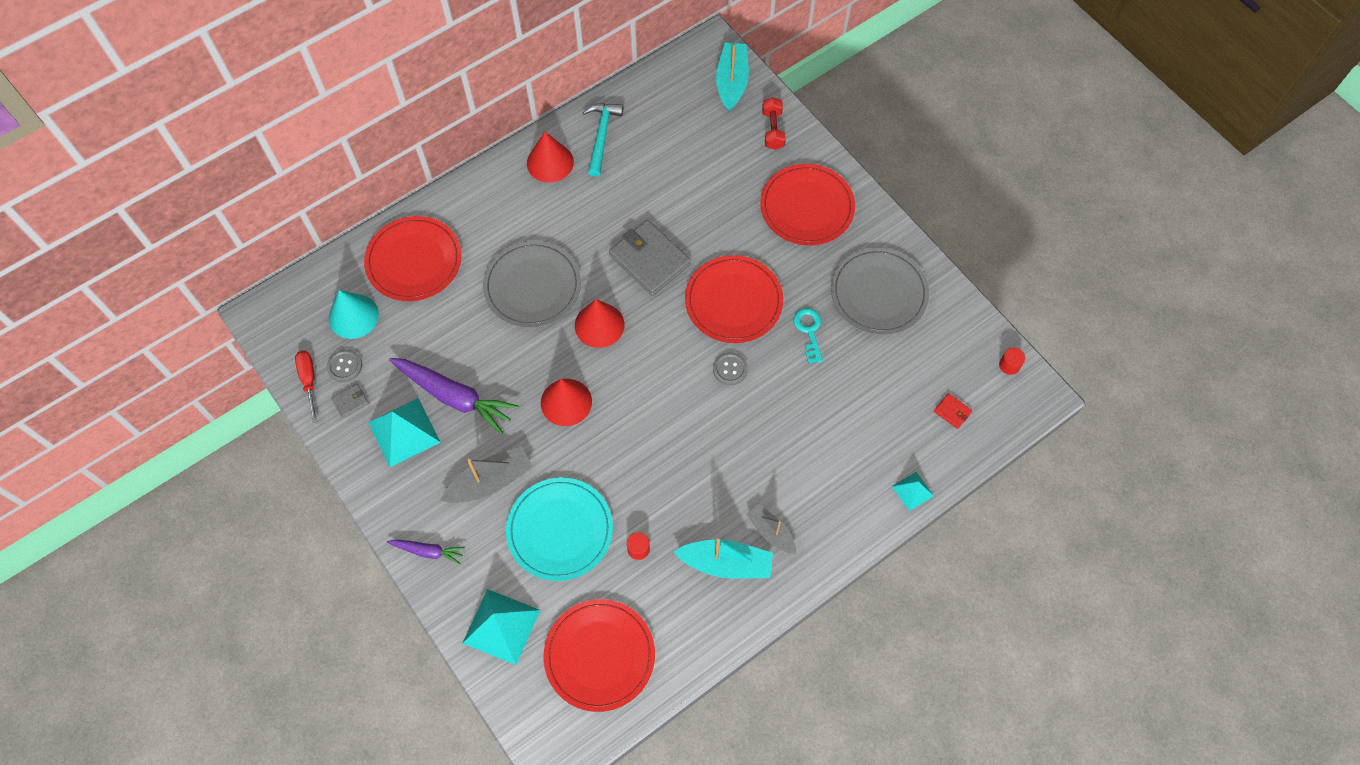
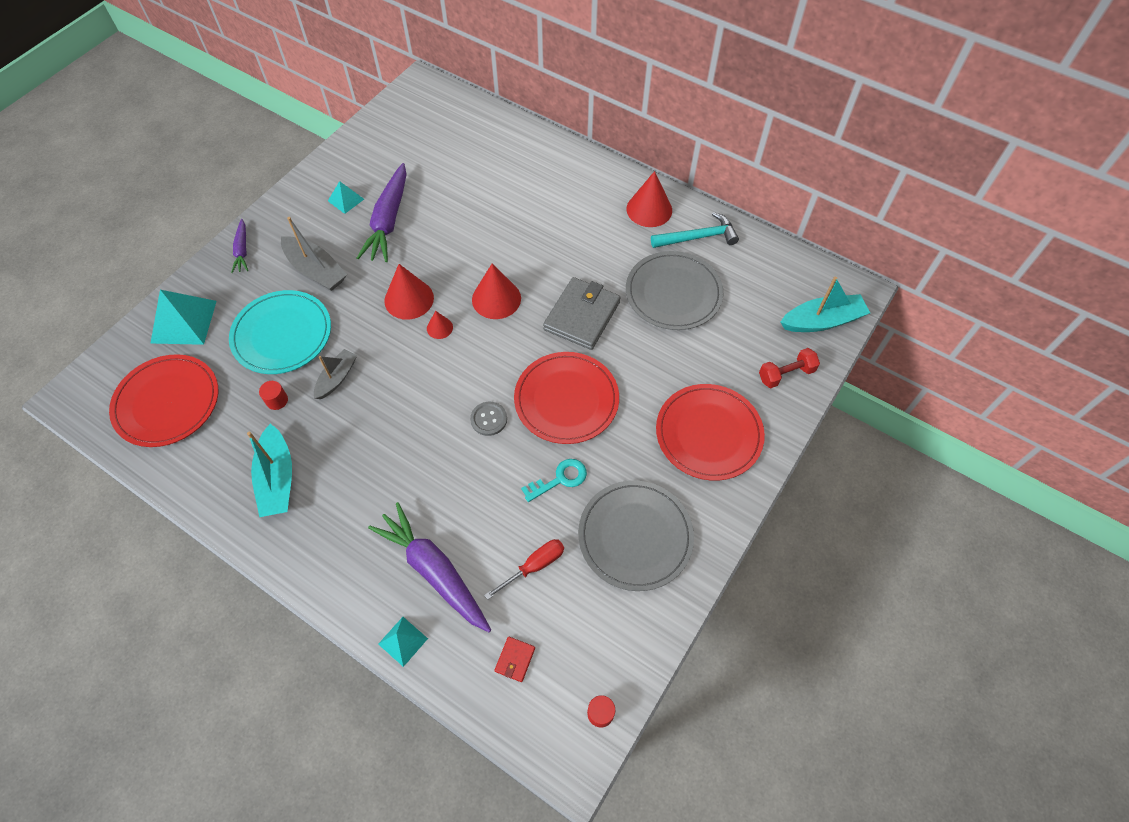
camera: 70 degrees right, 5 degrees down
(309, 381) = (373, 129): red screwdriver -> red screwdriver (534, 566)
(344, 366) = (393, 144): grey button -> none
(350, 401) = (363, 158): grey wallet -> none
(353, 316) = (440, 134): turquoise cone -> none
(404, 432) = (346, 200): turquoise pyramid -> turquoise pyramid, size x0.54
(414, 261) = (506, 153): red plate -> none
(532, 286) = (516, 238): grey plate -> grey plate (673, 293)
(612, 383) = (439, 328): none -> red cone
(771, 532) = (320, 510): grey boat -> grey boat (337, 378)
(859, 452) = (434, 570): none -> purple carrot

